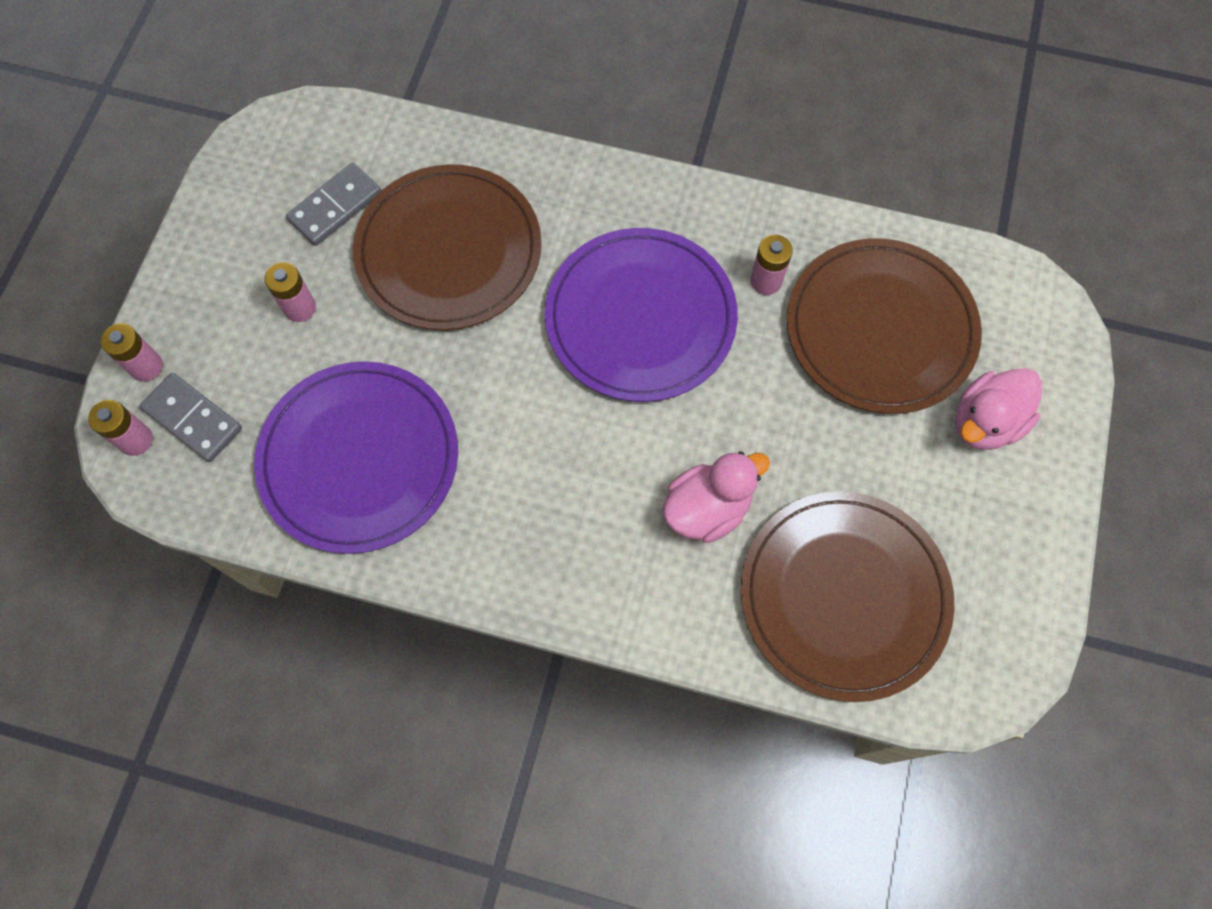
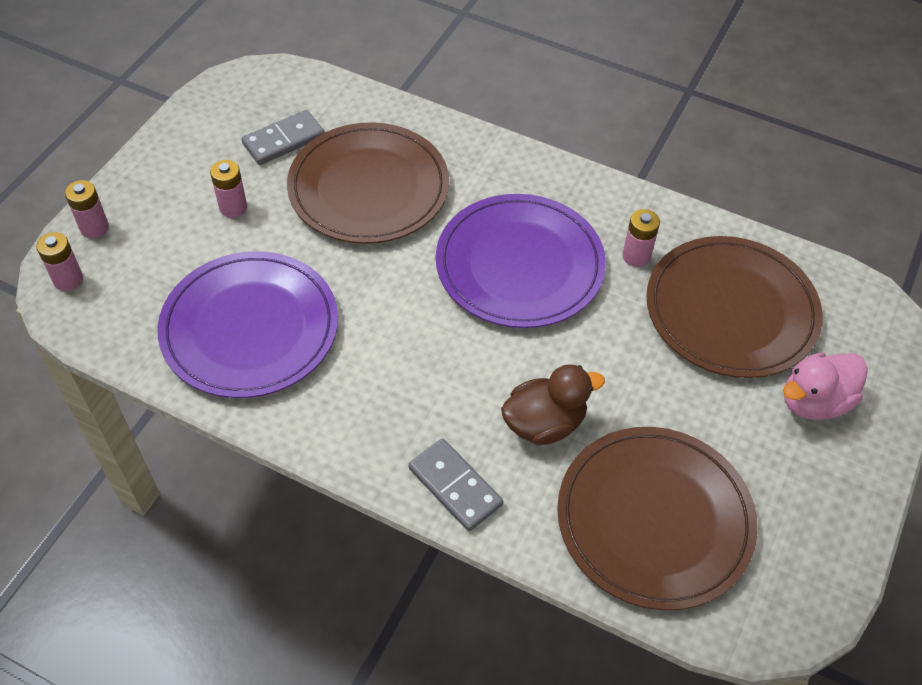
camera: 10 degrees right, 15 degrees down
(193, 419) = (120, 273): grey domino -> grey domino (455, 486)
(707, 508) = (544, 423): pink duck -> brown duck

